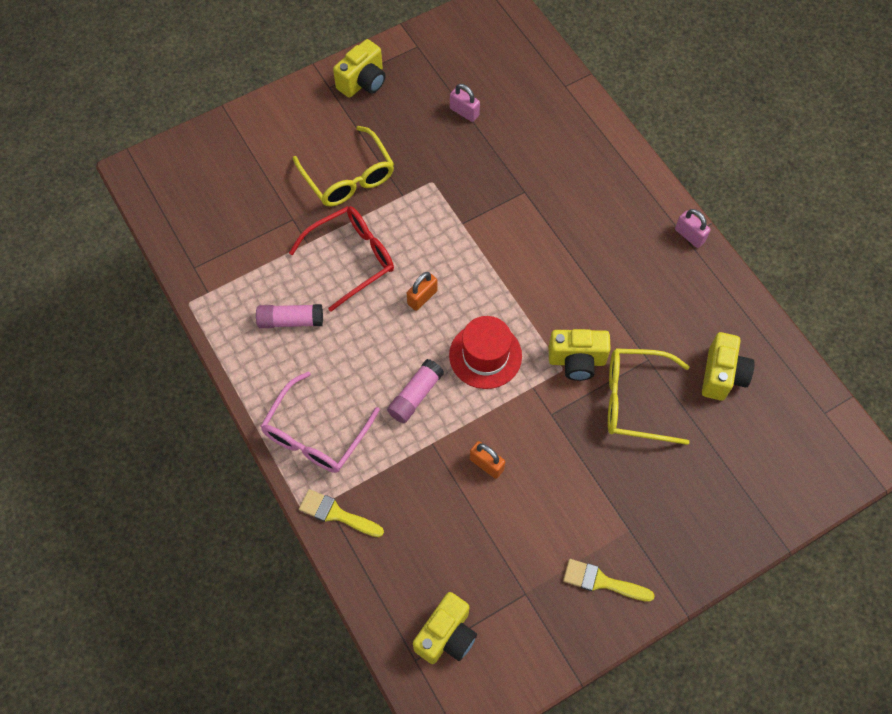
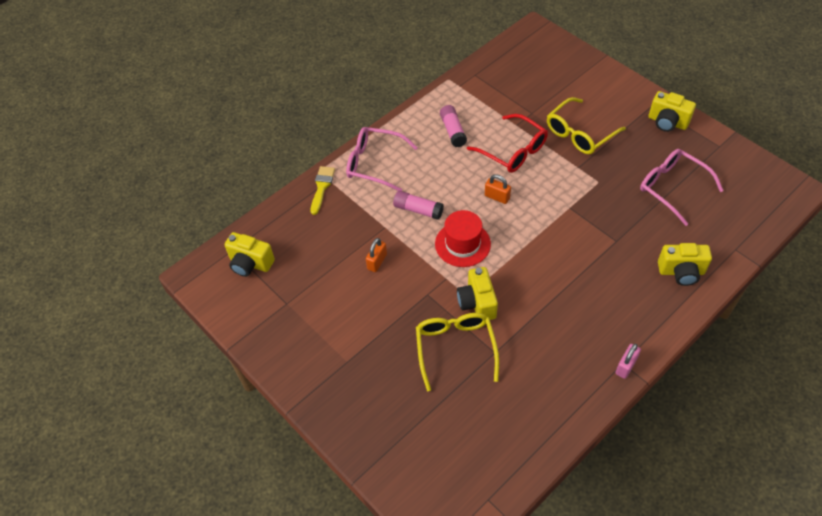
camera: 80 degrees right, 10 degrees down
(464, 112) = (672, 188): pink padlock -> pink glasses
(602, 582) = (303, 349): yellow brush -> none
(722, 375) = (498, 410): yellow camera -> yellow camera (681, 272)

